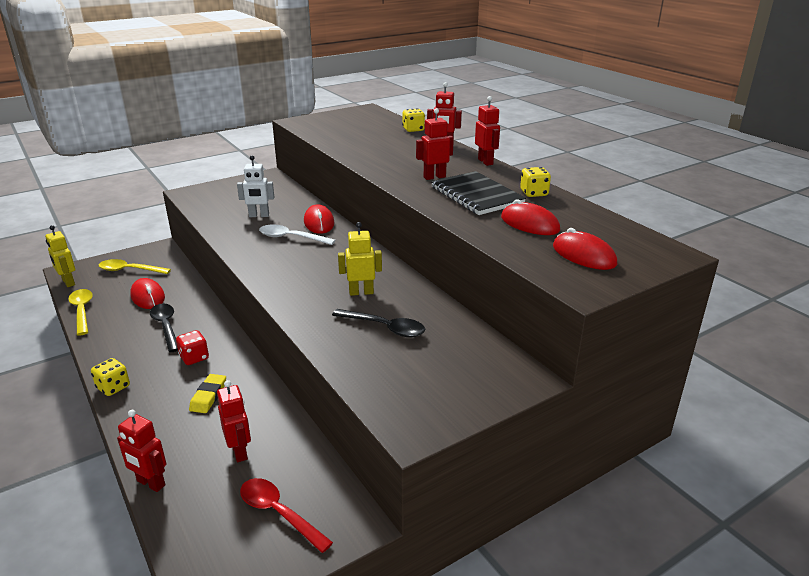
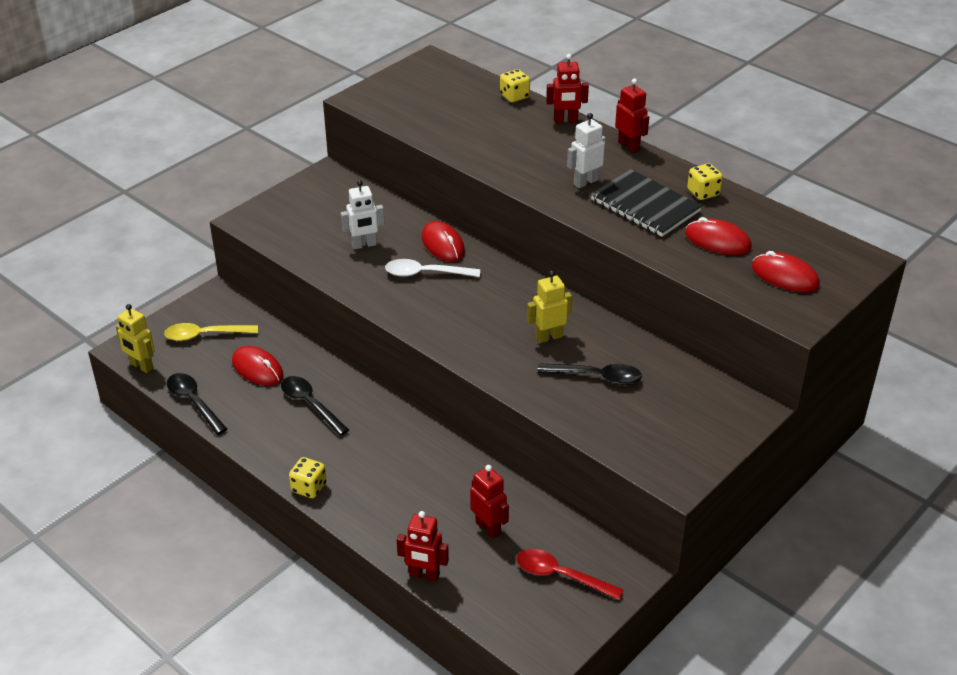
camera: 15 degrees left, 10 degrees up
(82, 311) = (194, 402): yellow spoon -> black spoon
(194, 358) = (371, 437): red dice -> none
(208, 396) = (417, 477): yellow eraser -> none
(434, 177) = (585, 182): red robot -> white robot

